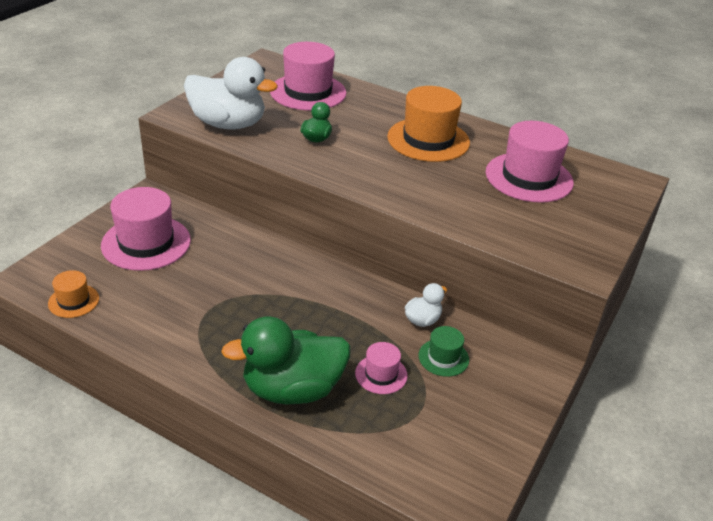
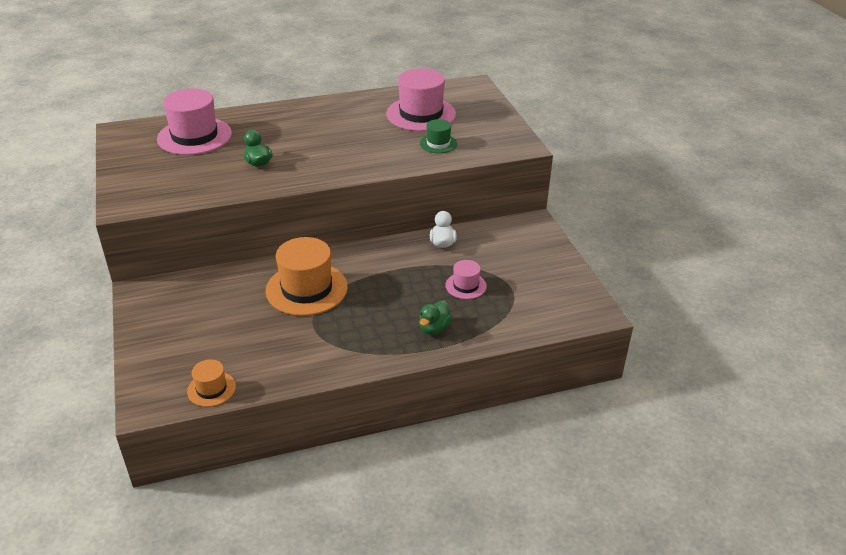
camera: 45 degrees left, 0 degrees up
(146, 243) = (196, 320): pink hat -> none
(228, 124) = (178, 189): white duck -> none
(292, 389) = (434, 328): green duck -> green duck, size x0.47
(428, 140) = (329, 124): orange hat -> orange hat (306, 289)
(443, 357) = (482, 254): green hat -> green hat (438, 143)

